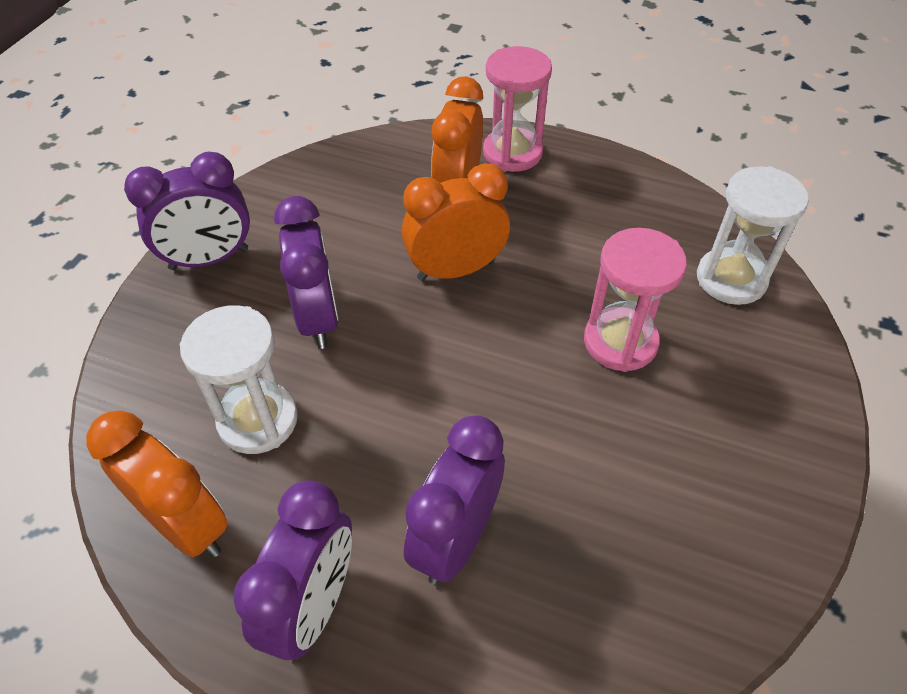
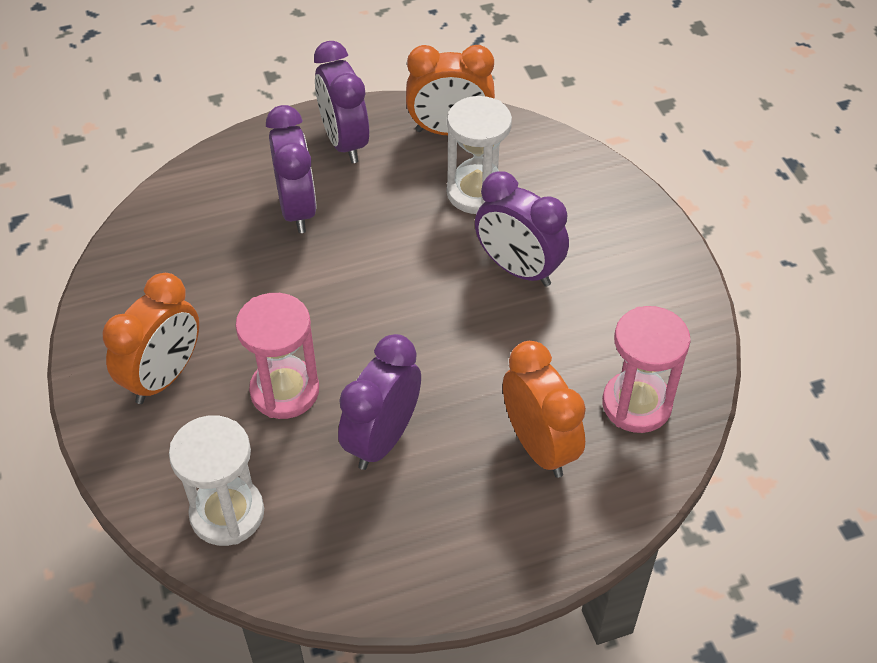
camera: 140 degrees right, 0 degrees up
(209, 259) = (649, 258): purple clock -> purple clock (382, 439)
(456, 270) = (462, 369): orange clock -> orange clock (164, 377)
(512, 153) = (538, 533): pink hourglass -> pink hourglass (636, 404)

